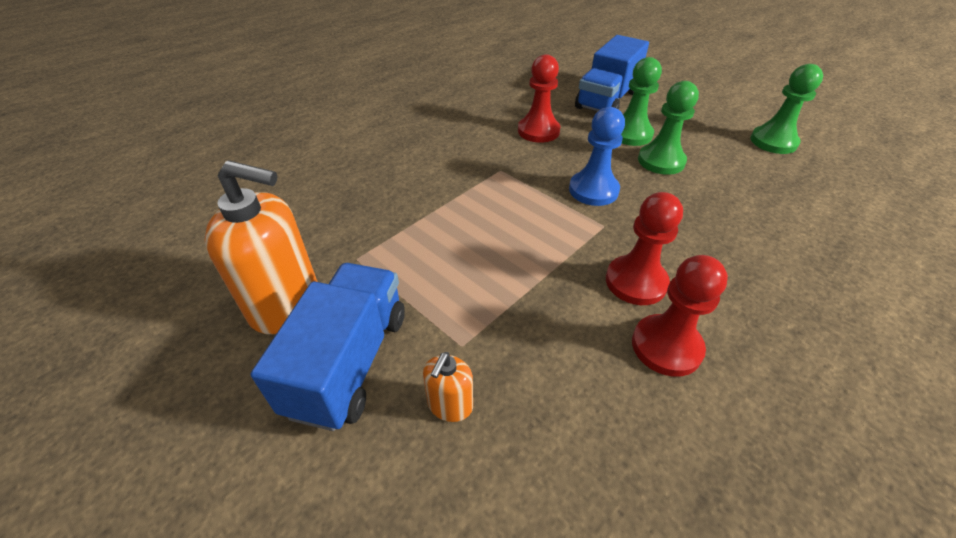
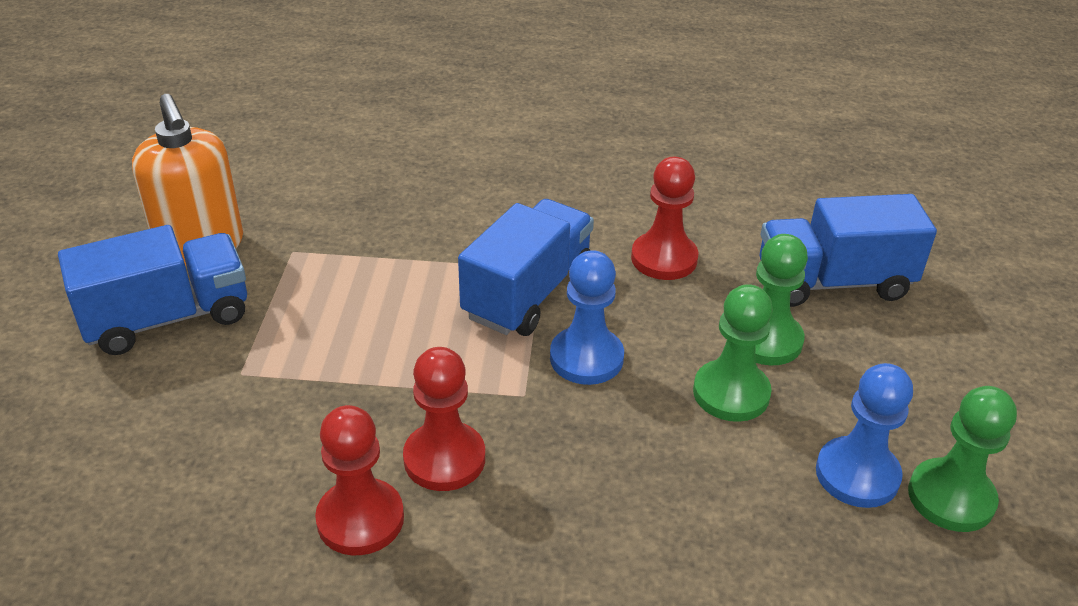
camera: 50 degrees right, 5 degrees down
(450, 405) = (167, 400): orange soap dispenser -> none
(517, 184) = (528, 293): none -> blue truck
(744, 156) = (857, 474): none -> blue pawn

